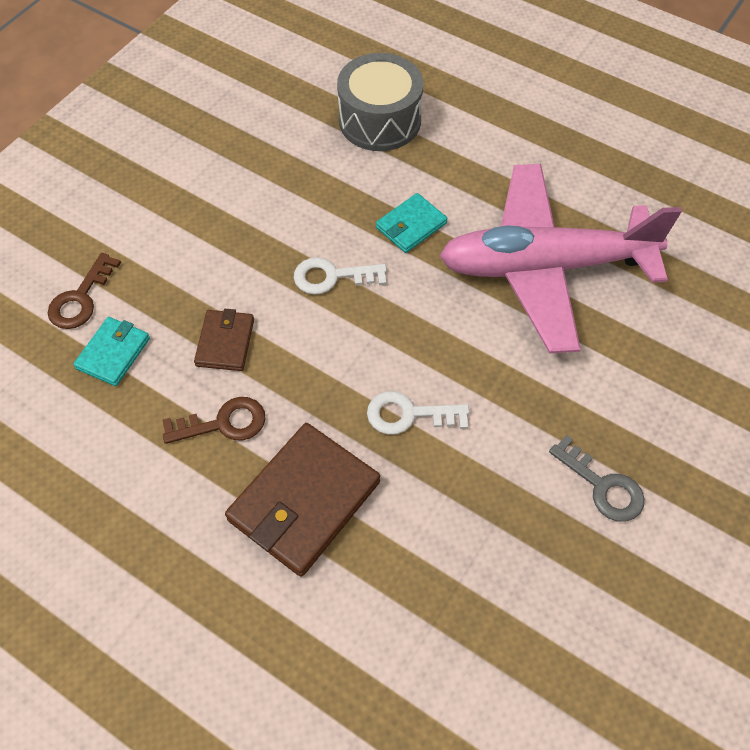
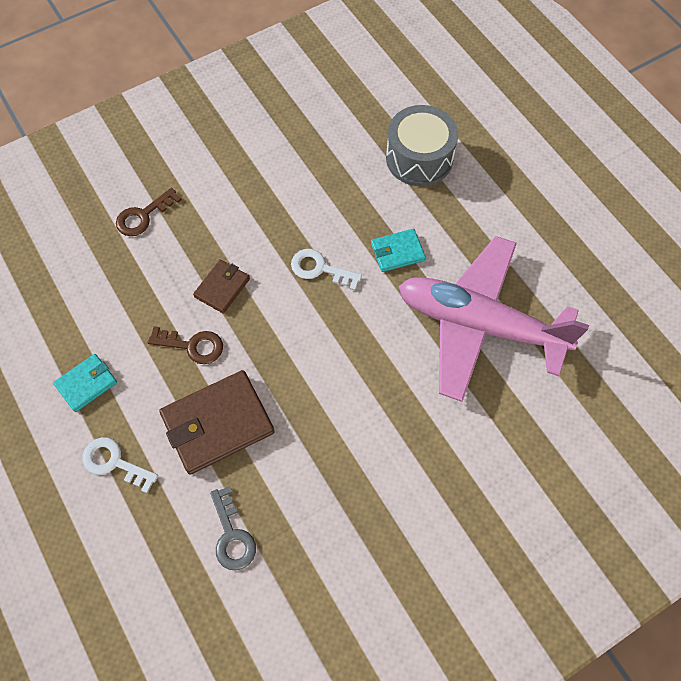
camera: 25 degrees right, 5 degrees up
(113, 353) = (145, 265): turquoise wallet -> turquoise wallet (86, 384)
(408, 414) = (319, 394): white key -> white key (114, 462)
(603, 486) = (428, 507): grey key -> grey key (232, 536)

